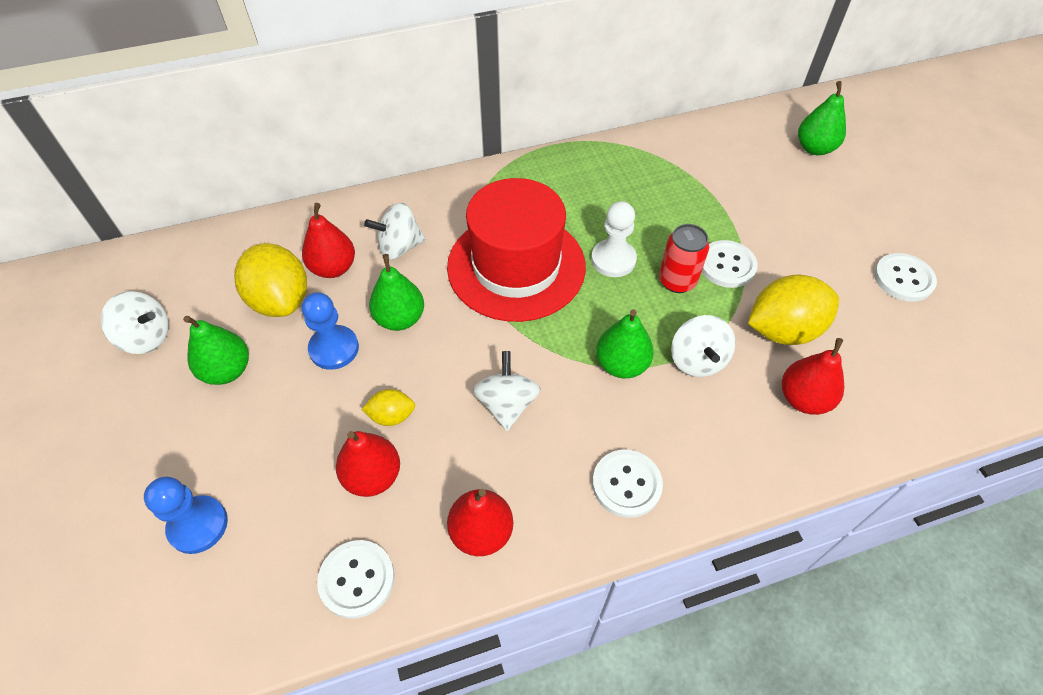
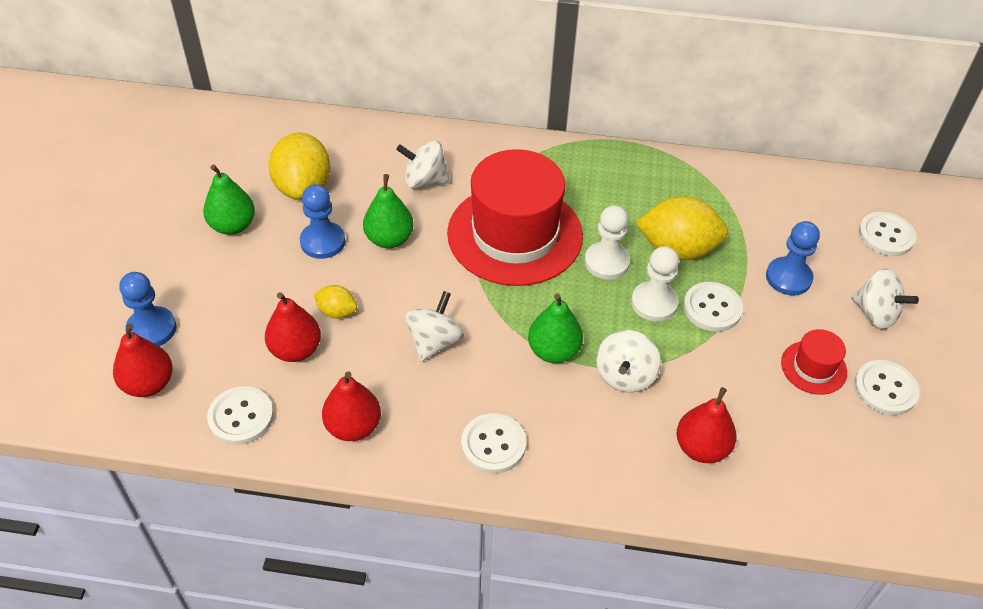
camera: 25 degrees right, 5 degrees down
(146, 337) = (188, 177): white spinning top -> white spinning top (875, 314)
(333, 268) = (360, 177): red pear -> red pear (148, 384)
(677, 281) = (654, 303): red can -> white pawn
(767, 213) = (788, 278): none -> blue pawn
(783, 330) = (725, 384): yellow lemon -> yellow lemon (677, 249)
(814, 148) = (886, 236): green pear -> white button
(839, 284) = (813, 367): none -> red hat

